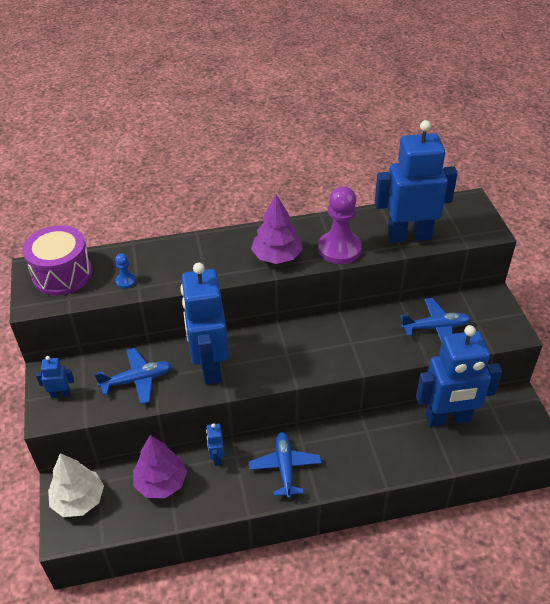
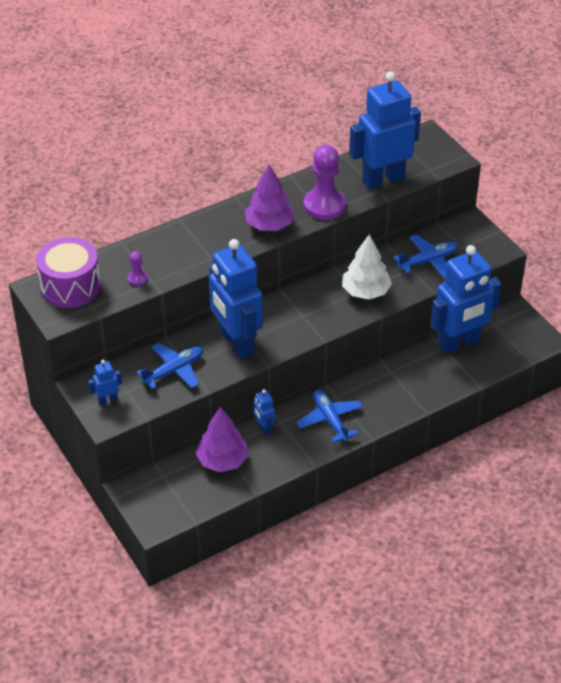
camera: 20 degrees left, 0 degrees up
(78, 500) = (153, 494): white tree -> white tree (365, 291)
(126, 281) = (137, 278): blue pawn -> purple pawn

